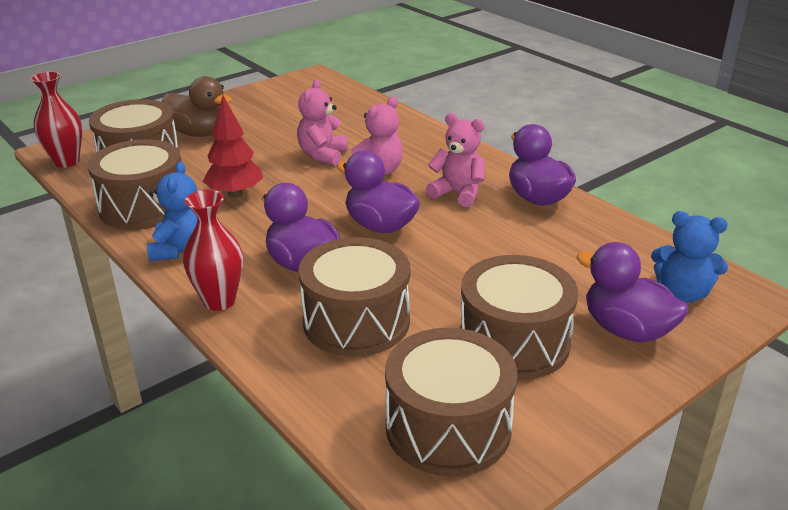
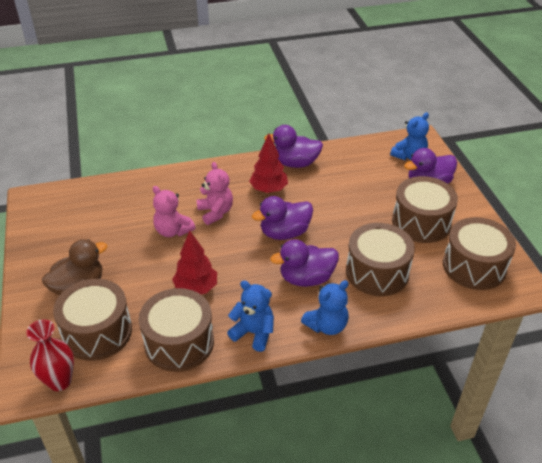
camera: 65 degrees left, 10 degrees up
(219, 301) = (326, 325): red vase -> blue teddy bear
(458, 193) = (268, 190): pink teddy bear -> red tree

